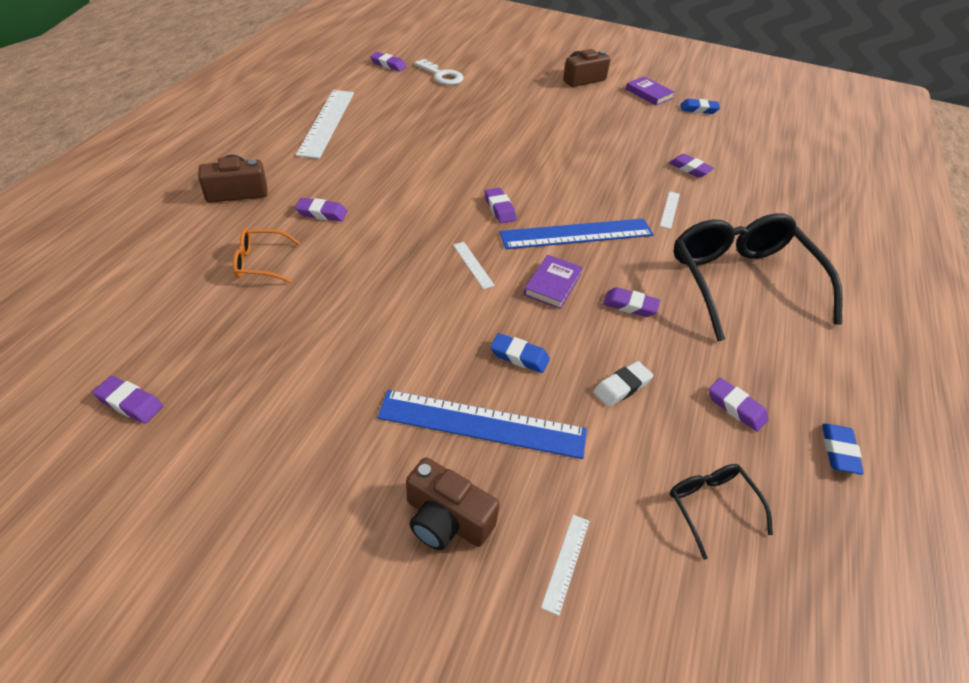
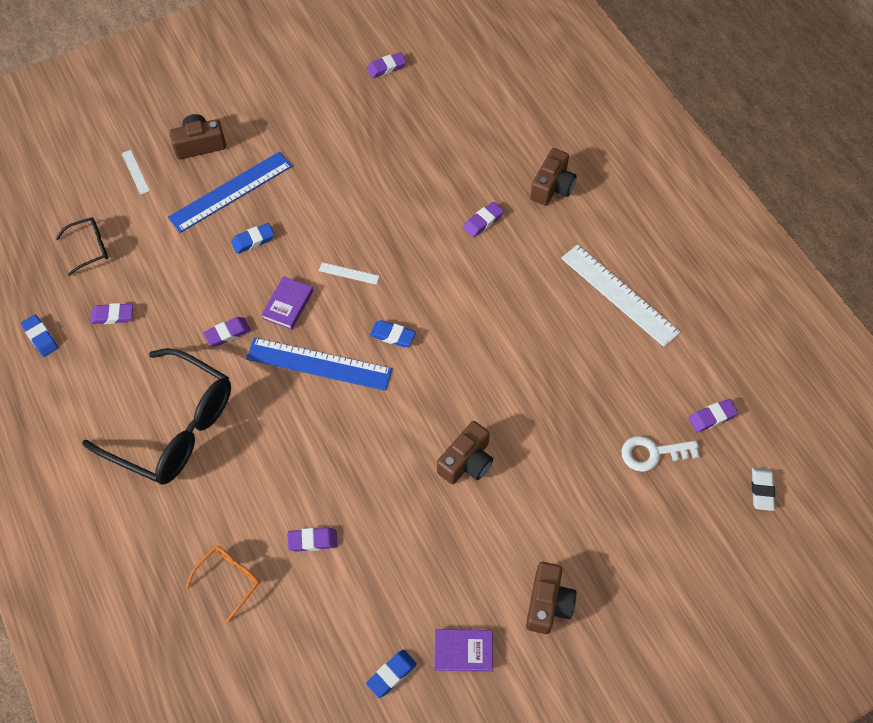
camera: 135 degrees right, 15 degrees up
(261, 263) = (455, 163): orange glasses -> orange glasses (229, 580)
(500, 209) = (392, 336): purple eraser -> blue eraser
(546, 134) = (466, 461): none -> brown camera
(552, 284) = (288, 305): purple book -> purple book turned 45 degrees clockwise
(577, 234) = (319, 364): blue ruler -> blue ruler turned 75 degrees clockwise
(622, 387) = (183, 272): white eraser -> white eraser (761, 490)
(669, 210) = (282, 461): white ruler -> none
(711, 507) = (89, 248): black glasses -> black glasses turned 45 degrees counterclockwise

